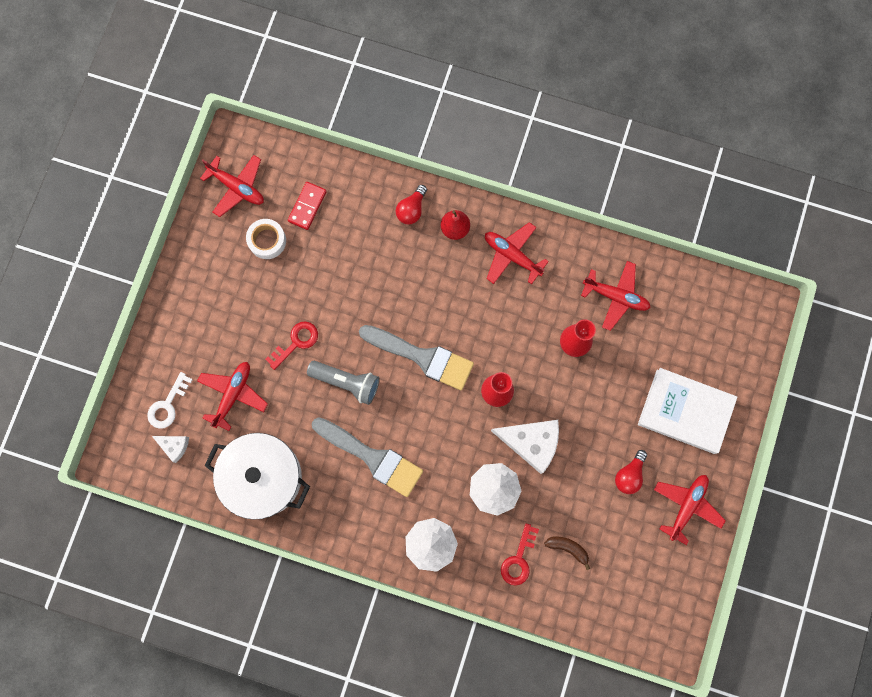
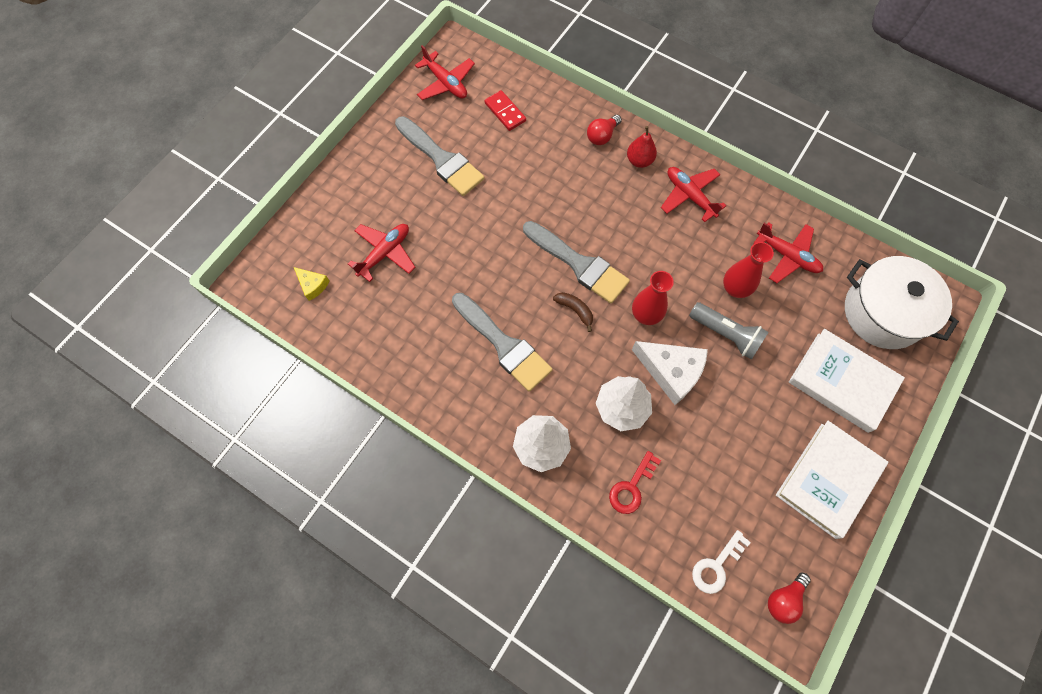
camera: 15 degrees right, 10 degrees down
(168, 405) = (319, 247): white key -> white key (716, 566)
(174, 446) = (312, 285): white cheese -> yellow cheese
(258, 278) = (441, 159): none -> grey brush
(263, 477) = (389, 335): white pot -> white pot (883, 313)
(267, 241) = (459, 131): white tape -> none
(296, 342) = (460, 222): red key -> none
(307, 206) = (505, 112): red domino -> red domino turned 75 degrees counterclockwise
(346, 382) = (498, 269): grey flashlight -> grey flashlight (726, 334)
(568, 548) = (688, 489): brown banana -> brown banana (575, 310)
(629, 475) = (770, 430): red light bulb -> red light bulb (784, 599)
(686, 506) = (828, 480): red plane -> white book

